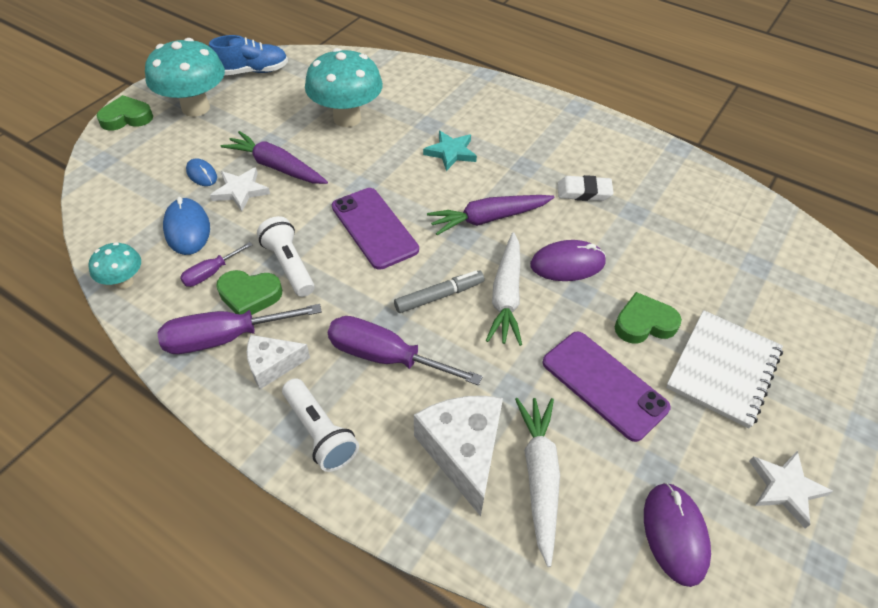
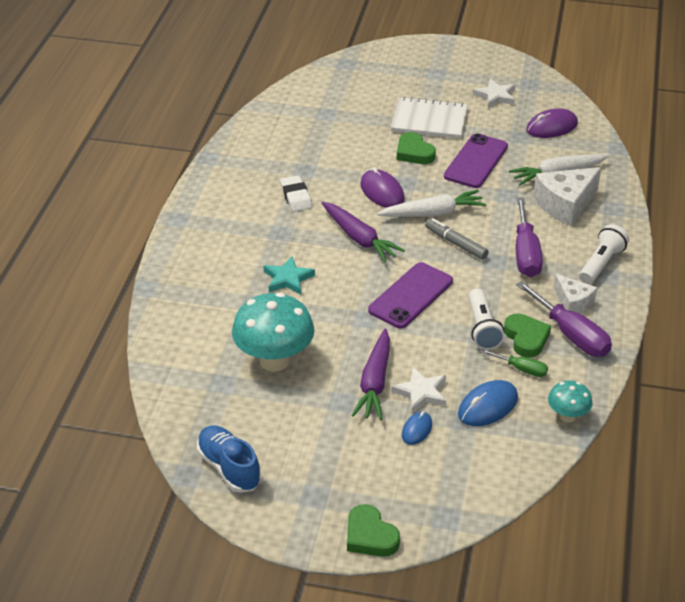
camera: 110 degrees left, 10 degrees down
(196, 108) = (321, 485): turquoise mushroom -> none
(211, 273) = (521, 369): purple screwdriver -> green screwdriver
(289, 265) = (482, 328): white flashlight -> white flashlight turned 45 degrees counterclockwise

